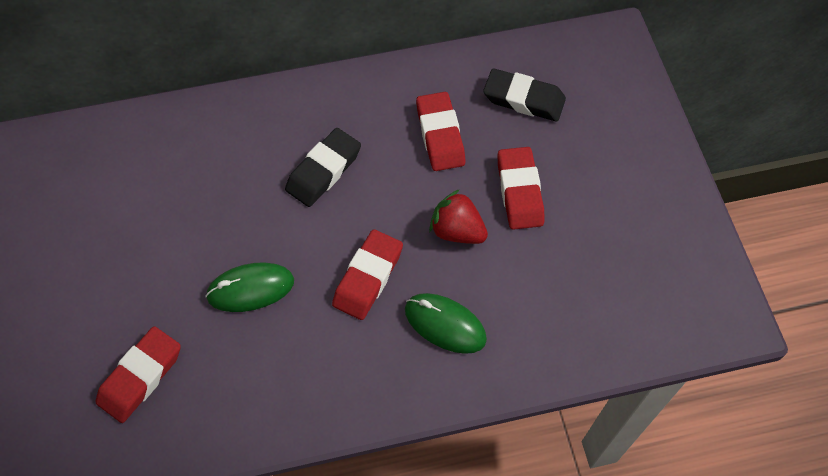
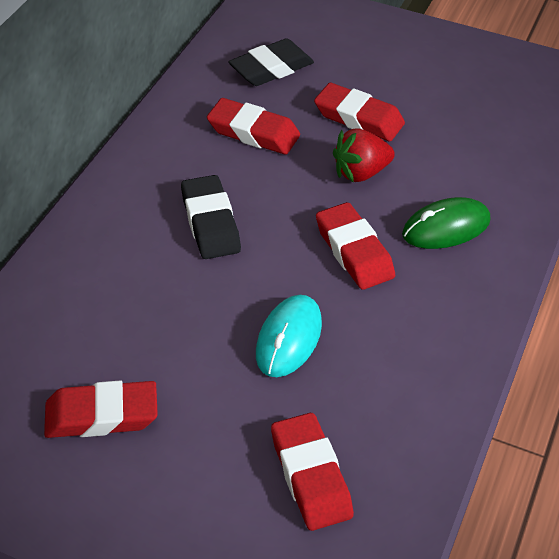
camera: 55 degrees left, 15 degrees down
(110, 225) = (101, 415): none -> red eraser
(250, 289) = (289, 339): green mouse -> turquoise mouse

